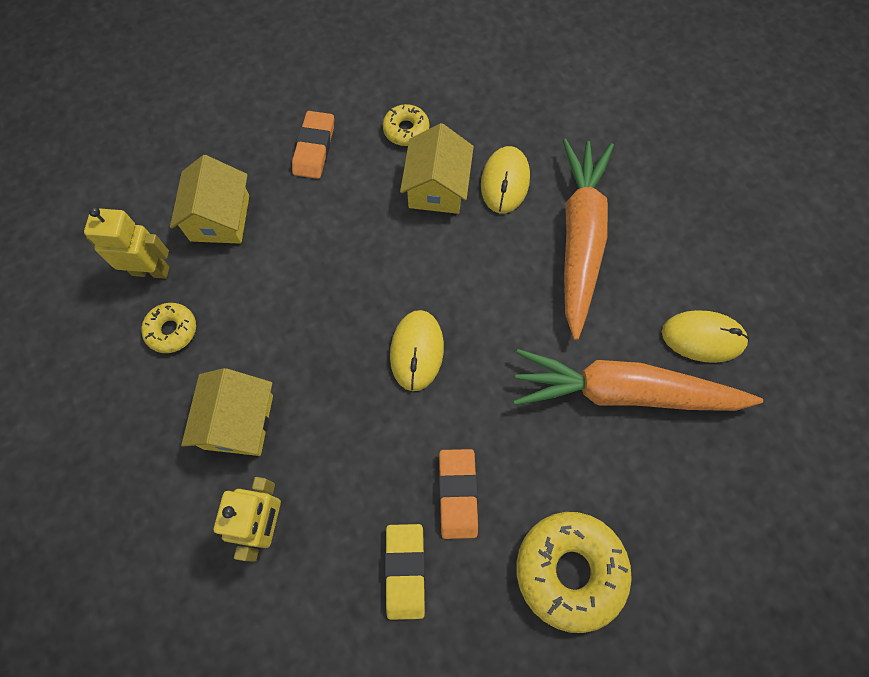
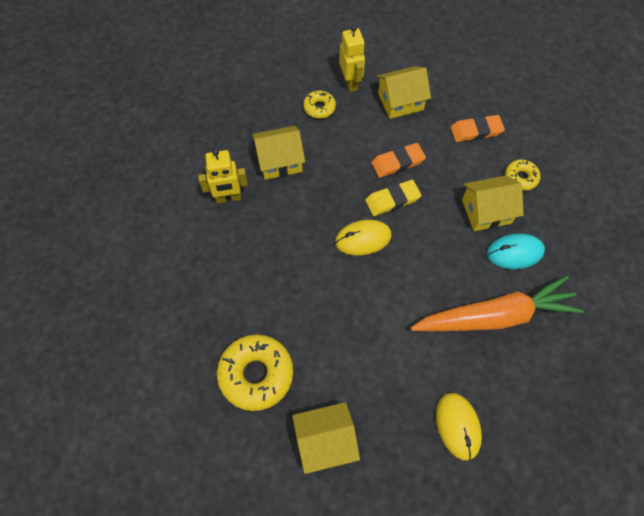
camera: 70 degrees right, 5 degrees down
(405, 571) = (225, 278): yellow eraser -> yellow eraser (392, 200)
(457, 494) = (280, 293): orange eraser -> orange eraser (398, 162)
(505, 182) = (514, 252): yellow mouse -> turquoise mouse
(624, 392) = (390, 378): orange carrot -> none
(684, 505) = (325, 441): none -> yellow house

